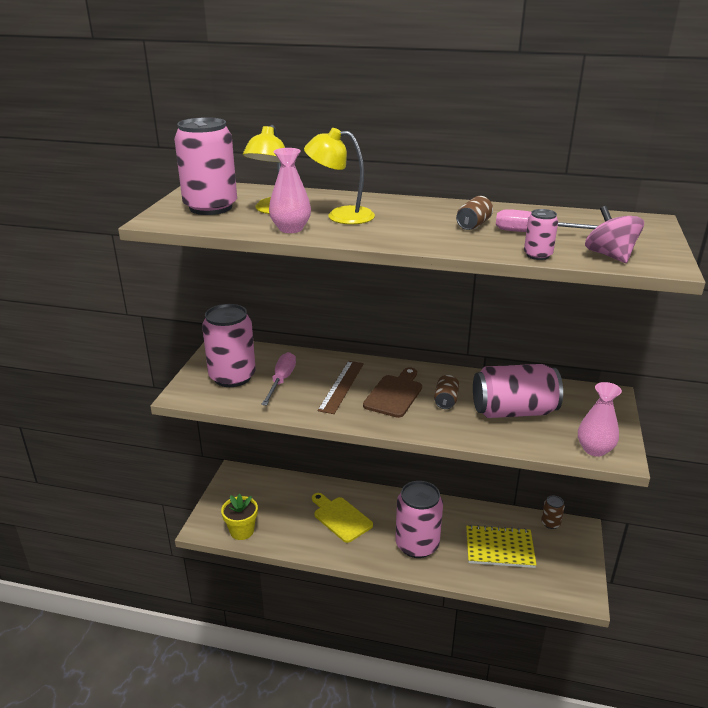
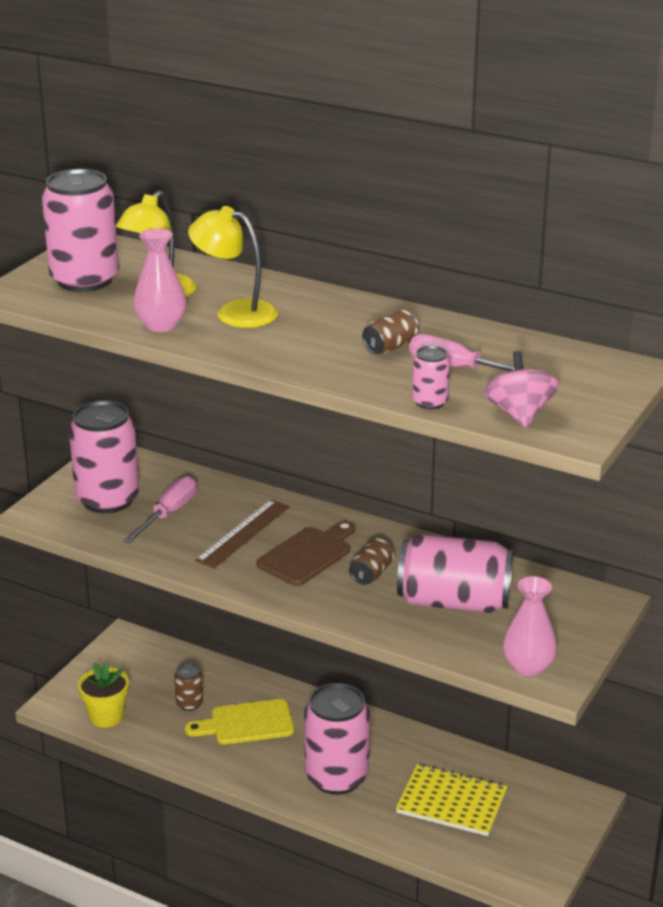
camera: 15 degrees right, 0 degrees up
(340, 518) = (246, 723): yellow cutting board -> yellow cutting board turned 75 degrees counterclockwise
(550, 523) = (546, 784): brown can -> brown can (189, 703)

